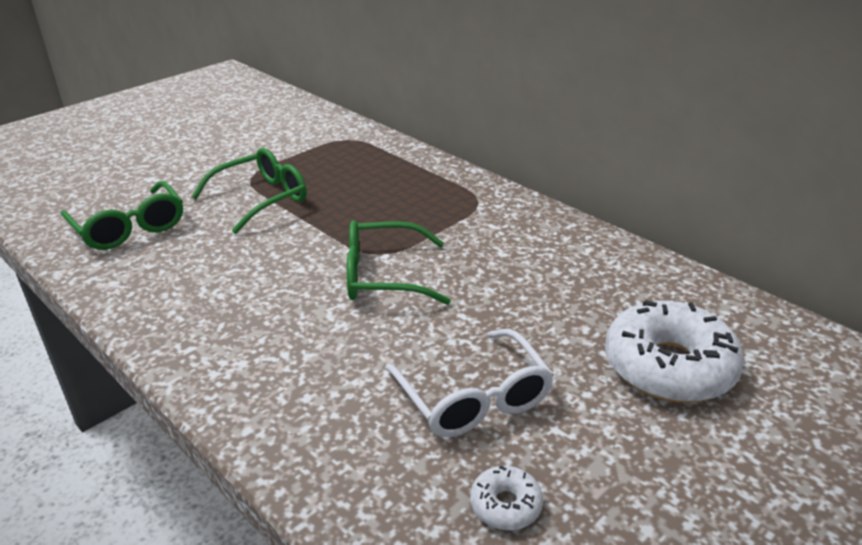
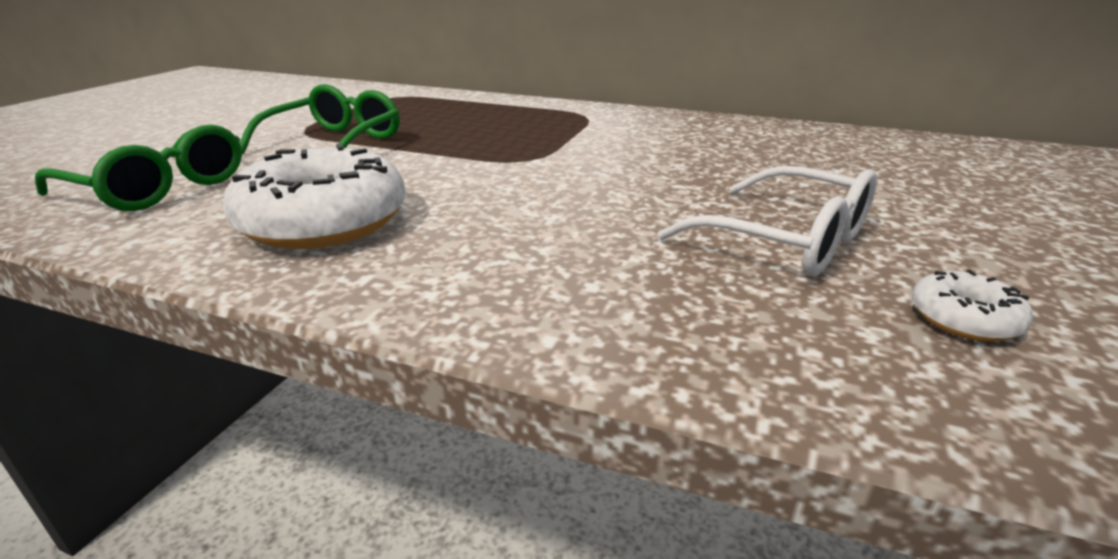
camera: 25 degrees left, 5 degrees down
(383, 276) = (554, 173): green glasses -> none
(669, 366) = (919, 181): white donut -> white donut (323, 221)

